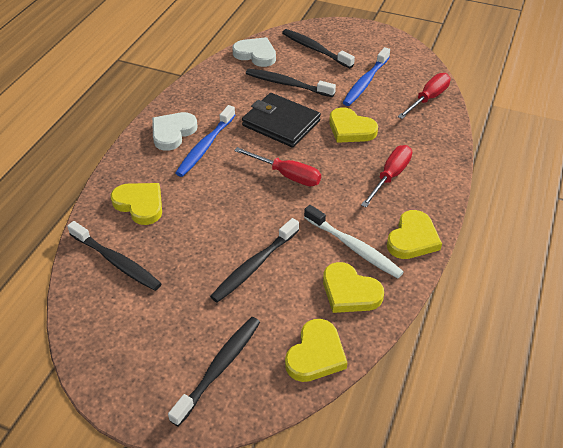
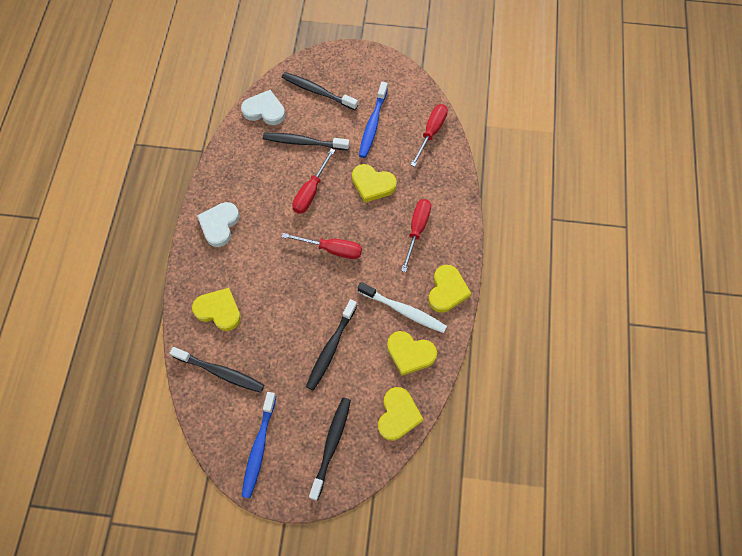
camera: 15 degrees left, 20 degrees up
(205, 146) = (253, 234): blue toothbrush -> blue toothbrush (259, 448)
(281, 123) = (311, 191): black wallet -> red screwdriver

